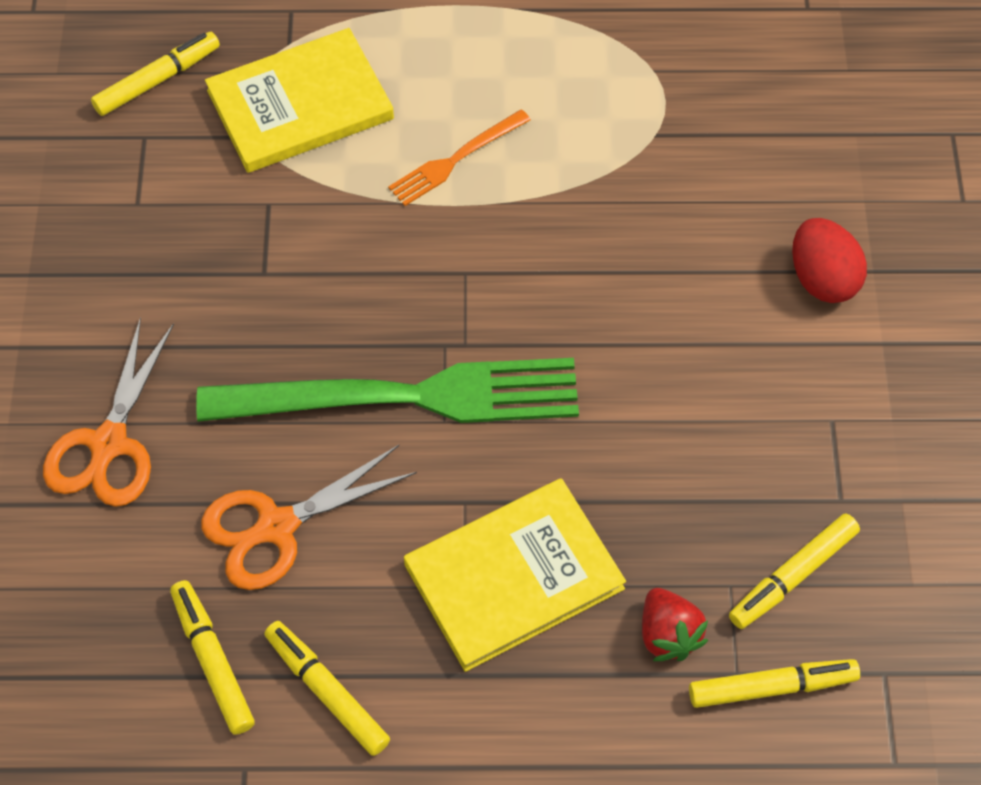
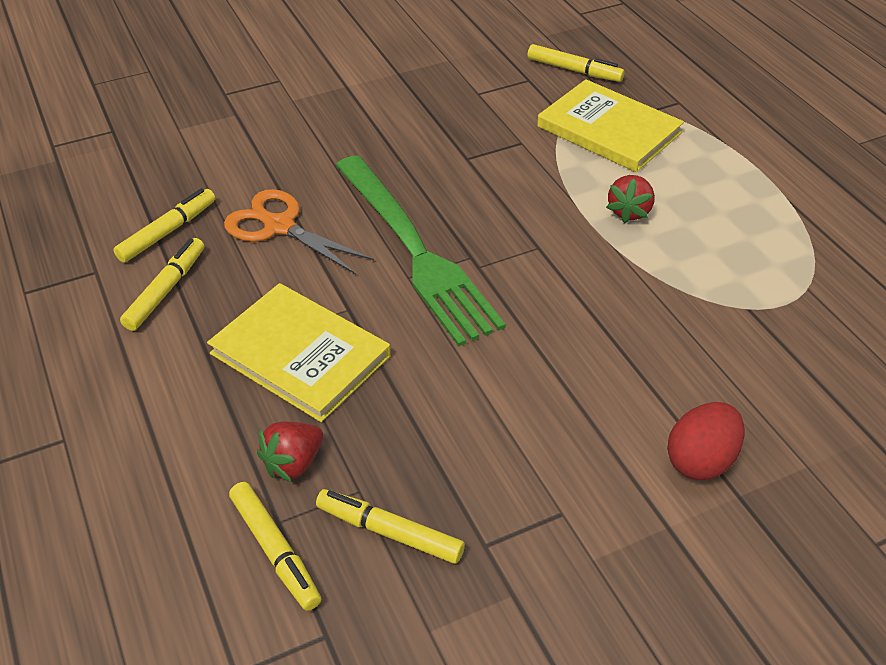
camera: 65 degrees right, 15 degrees down
(109, 444) = (300, 139): orange scissors -> none
(456, 159) = (629, 212): orange fork -> red strawberry

